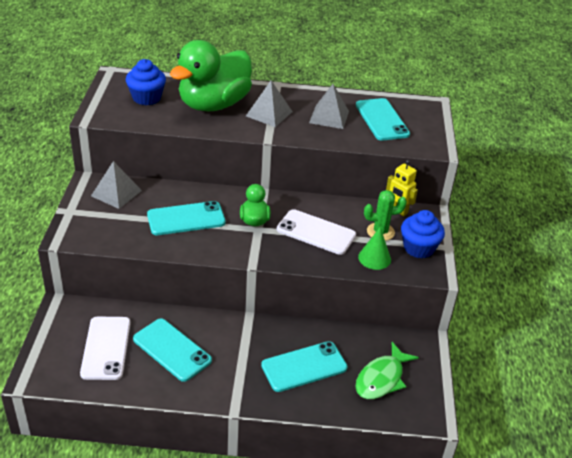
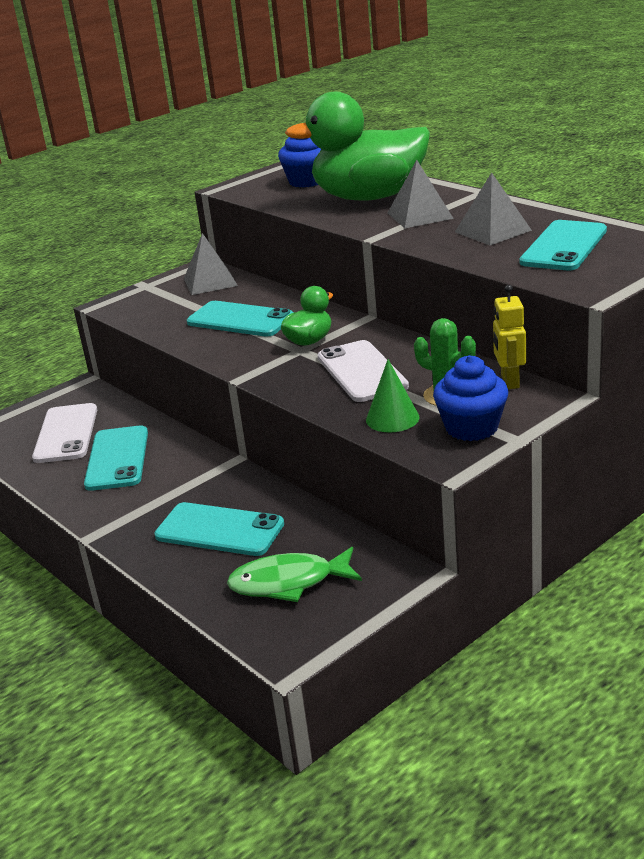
camera: 50 degrees right, 10 degrees down
(106, 348) = (66, 433): white phone -> white phone turned 45 degrees counterclockwise

